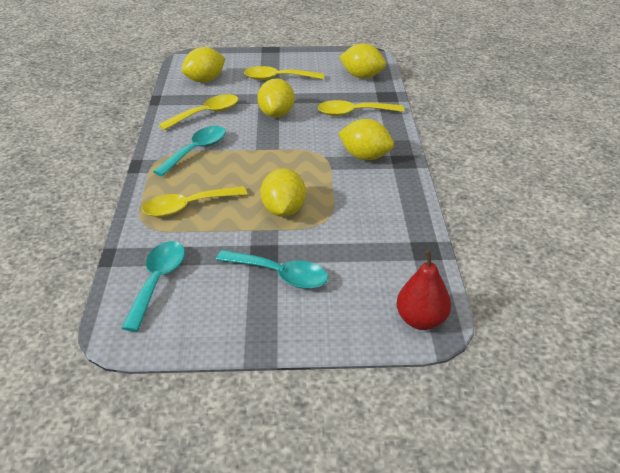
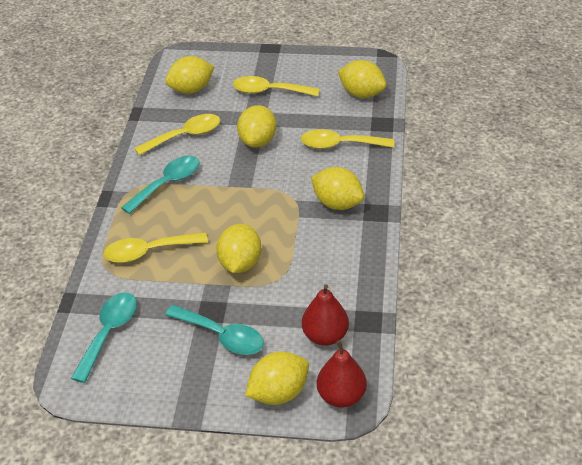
camera: 10 degrees right, 5 degrees up
(354, 323) = (278, 393): none -> yellow lemon
(387, 266) = (325, 336): none -> red pear

